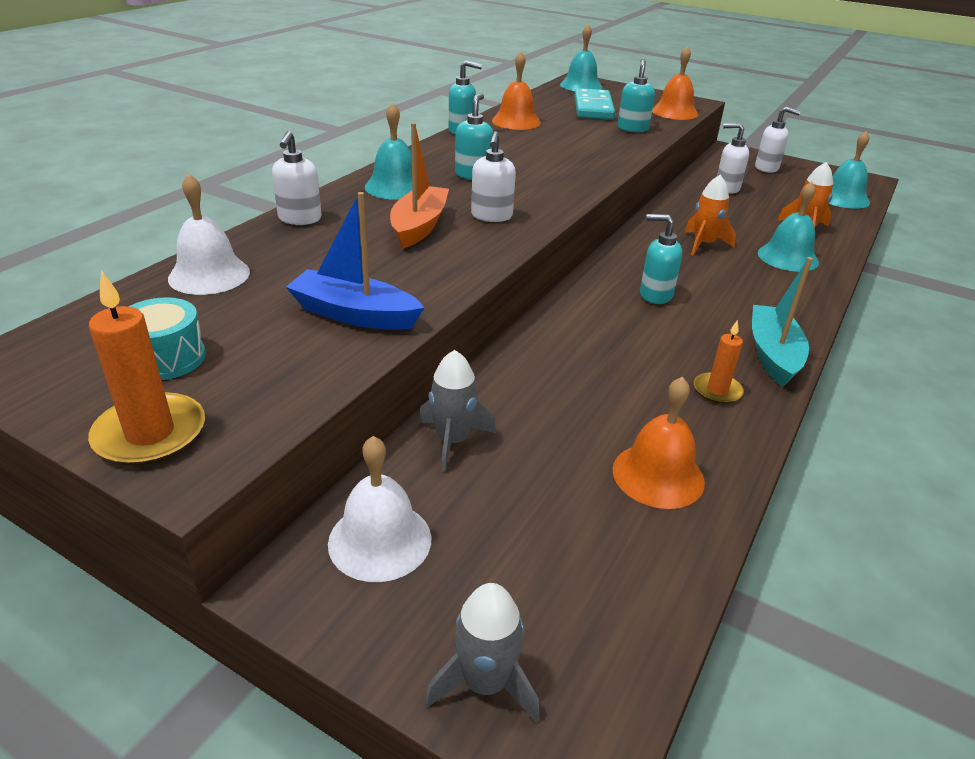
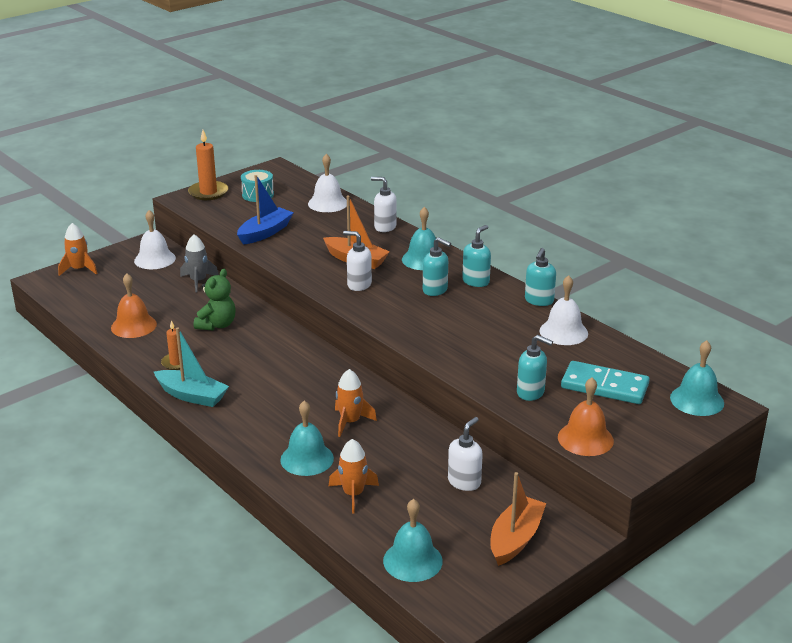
camera: 110 degrees right, 5 degrees down
(485, 682) = (79, 269): grey rocket -> orange rocket
(516, 121) = (563, 332): orange bell -> white bell
(586, 379) = (217, 325): none -> green teddy bear
(655, 295) = (287, 374): turquoise soap dispenser -> turquoise soap dispenser (476, 281)
(767, 168) = (515, 539): white soap dispenser -> orange boat

